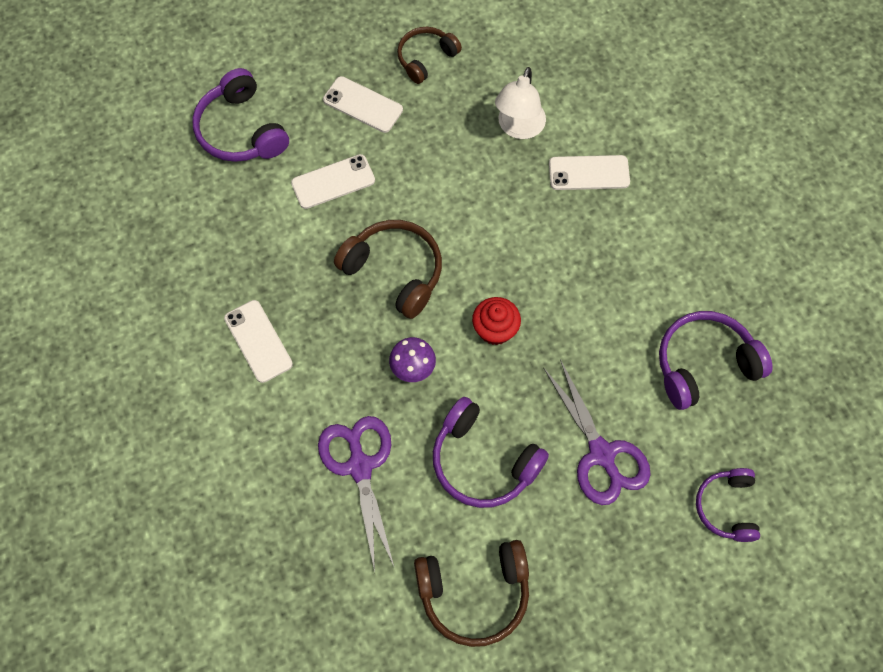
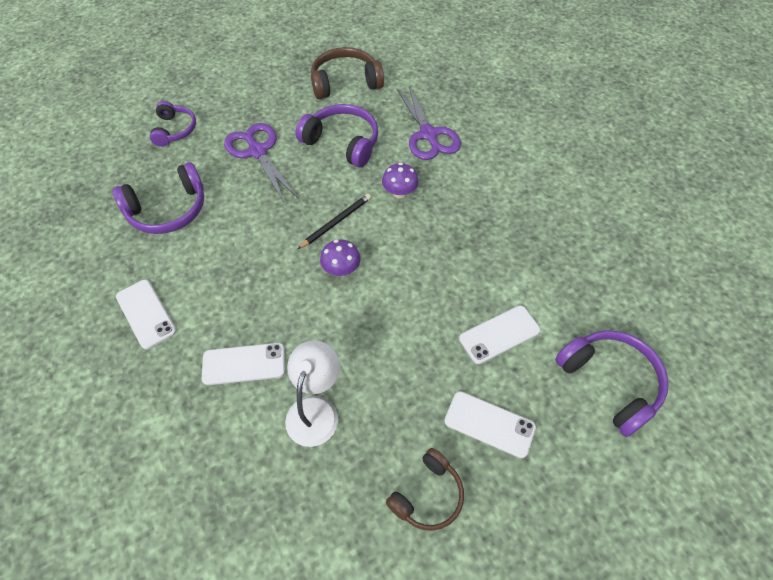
camera: 175 degrees right, 10 degrees down
(258, 341) = (524, 201): white phone -> white phone (146, 314)
(394, 272) = (425, 259): brown headphones -> none
(490, 266) = (341, 269): none -> purple mushroom
(495, 329) = (336, 222): red cupcake -> black pencil

